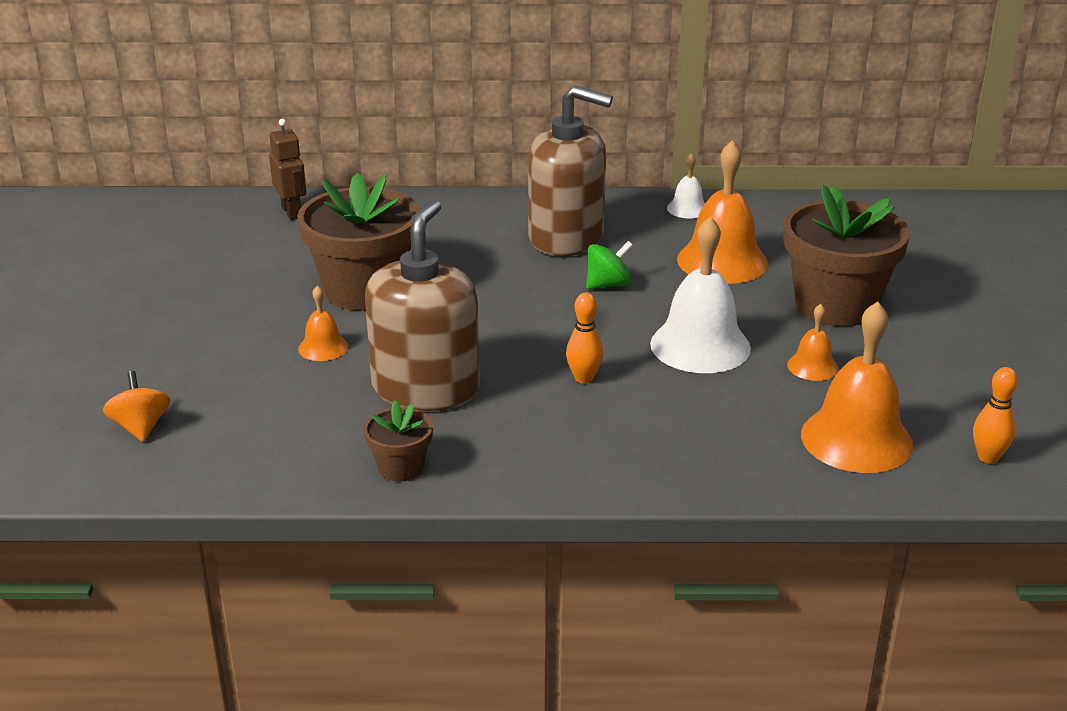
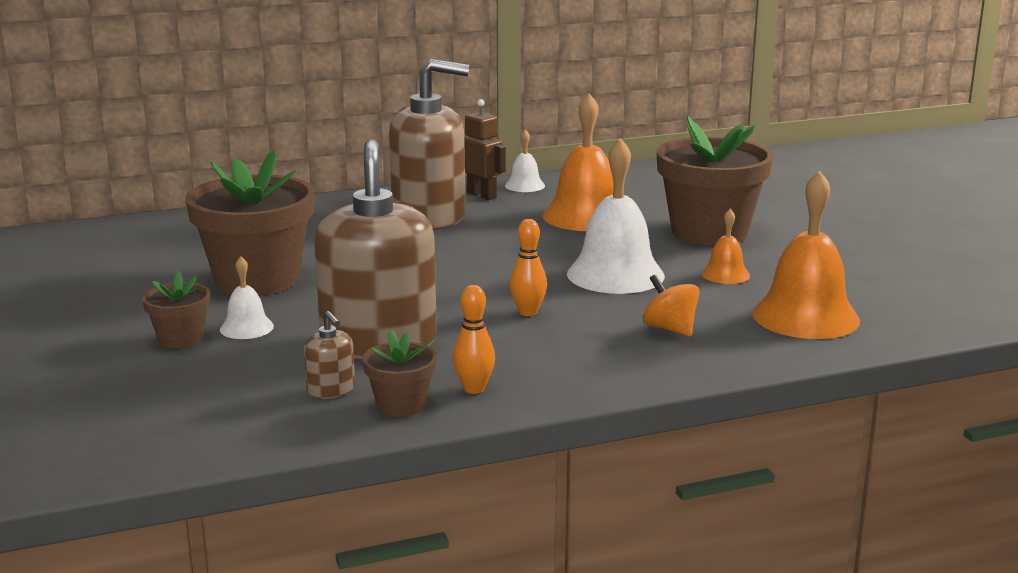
camera: 20 degrees left, 10 degrees down
(141, 427) = (89, 420): orange spinning top -> orange spinning top (670, 329)
(261, 350) = (181, 339): none -> brown flower pot
(292, 212) = (134, 233): brown robot -> brown robot (482, 195)
(323, 347) = (246, 328): orange bell -> white bell
(351, 437) = (331, 390): none -> brown soap dispenser
(608, 285) = (495, 245): green spinning top -> none
(988, 457) = (922, 311): orange bowling pin -> orange bowling pin (474, 389)

